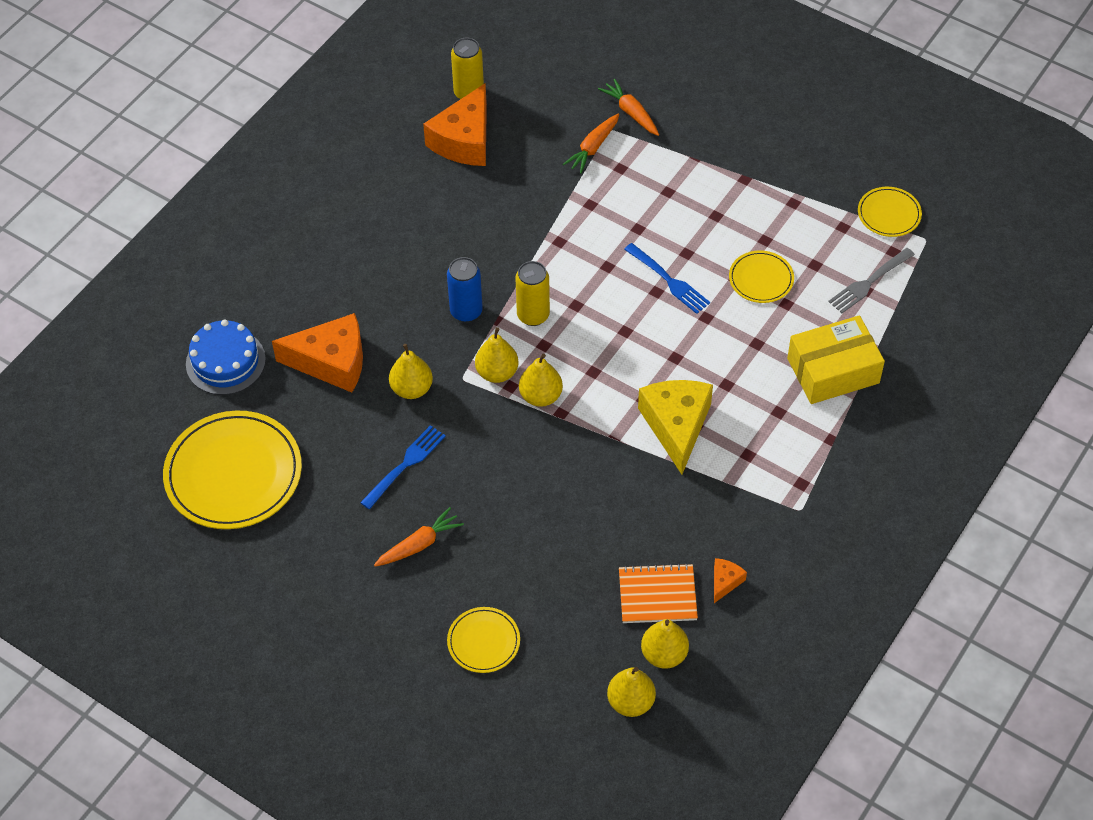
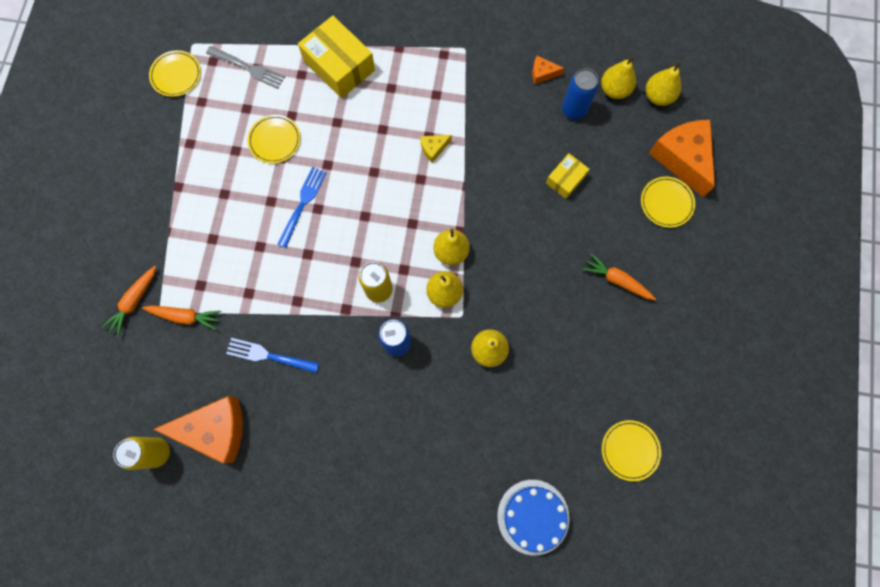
camera: 115 degrees left, 20 degrees up
(233, 473) = (630, 450): yellow plate -> yellow plate, size x0.50
(331, 362) = (493, 426): orange cheese -> orange cheese (682, 158)
(405, 465) = (557, 322): blue fork -> blue fork (269, 356)
(569, 545) = (565, 179): none -> yellow box
(657, 595) = (574, 110): orange notebook -> blue can
(676, 426) = (433, 149): yellow cheese -> yellow cheese, size x0.45

